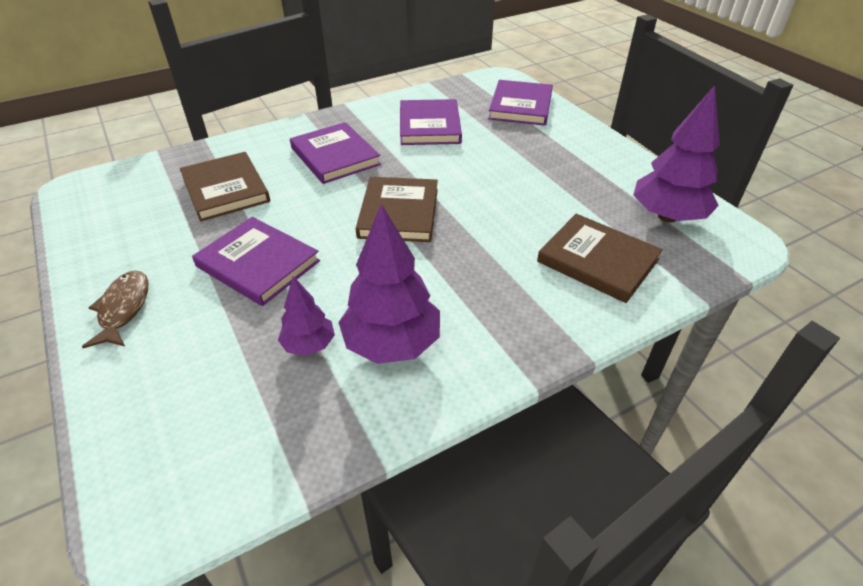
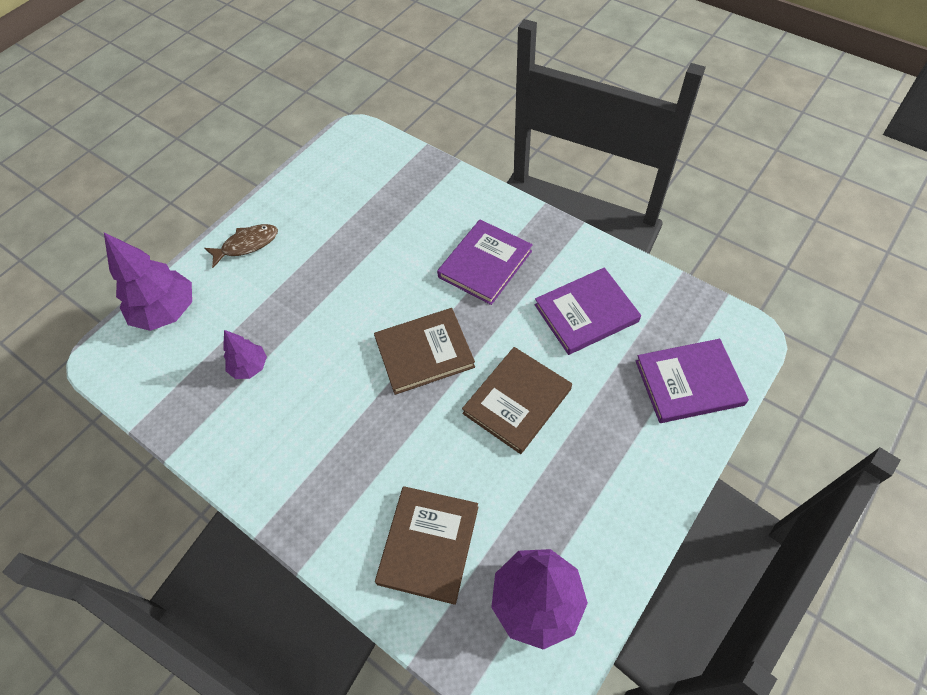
camera: 70 degrees right, 15 degrees up
(225, 189) = (397, 218): brown book -> brown book (517, 401)
(258, 264) = (319, 291): purple book -> none
(392, 344) = (267, 419): purple tree -> purple tree (167, 312)

